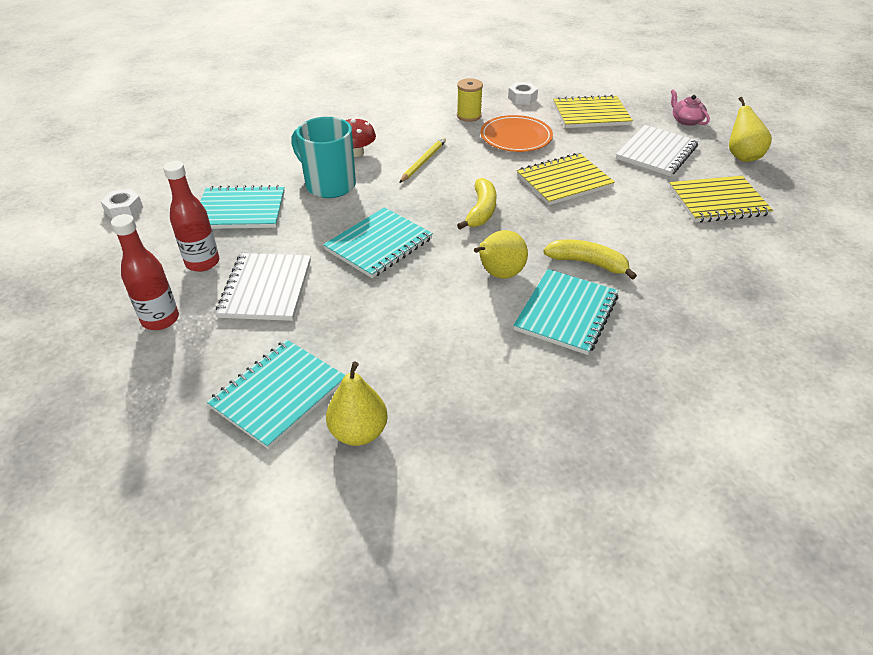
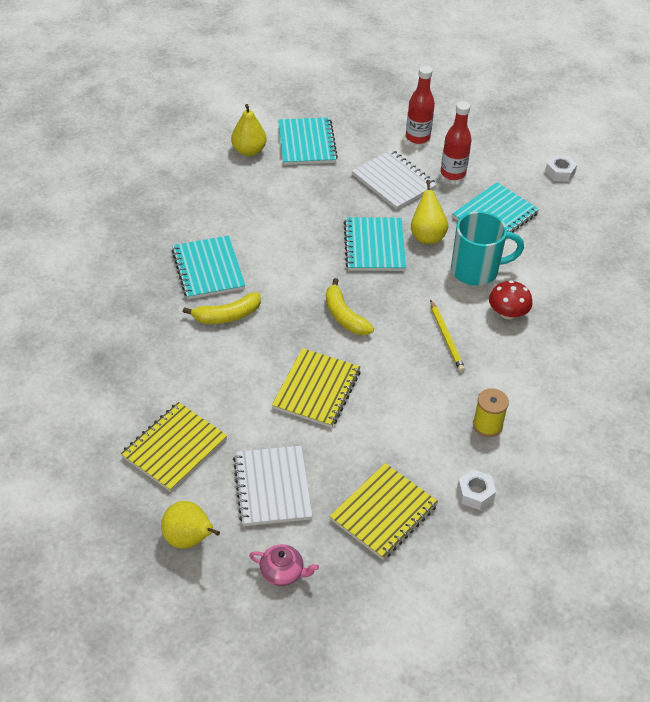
camera: 135 degrees right, 5 degrees up
(499, 274) = (275, 271): yellow pear -> yellow pear (427, 236)
(516, 137) = (412, 421): orange plate -> none

